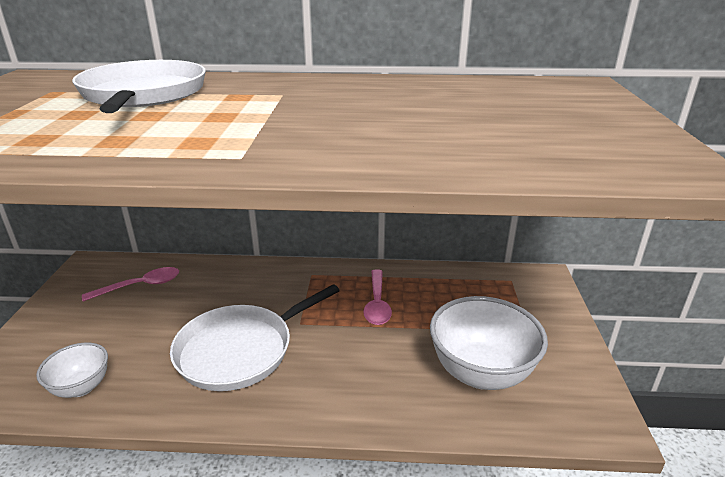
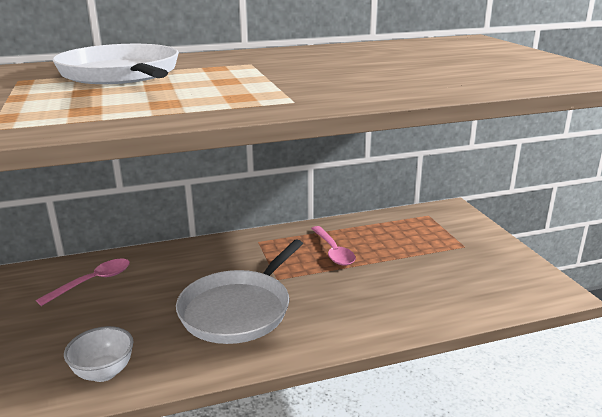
camera: 20 degrees left, 5 degrees down
(481, 373) = (450, 281): white bowl -> none

